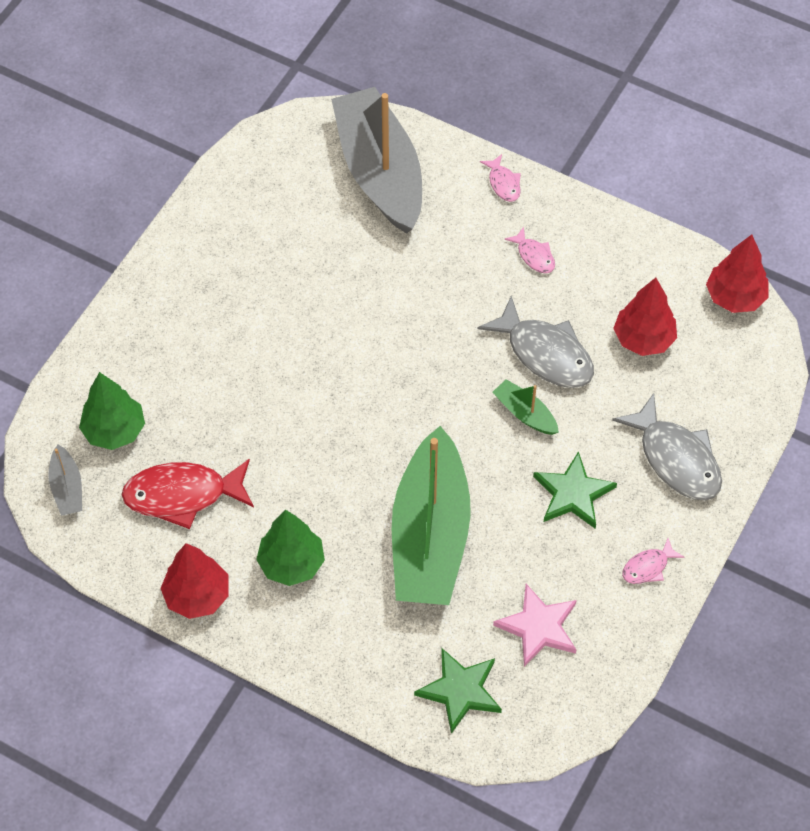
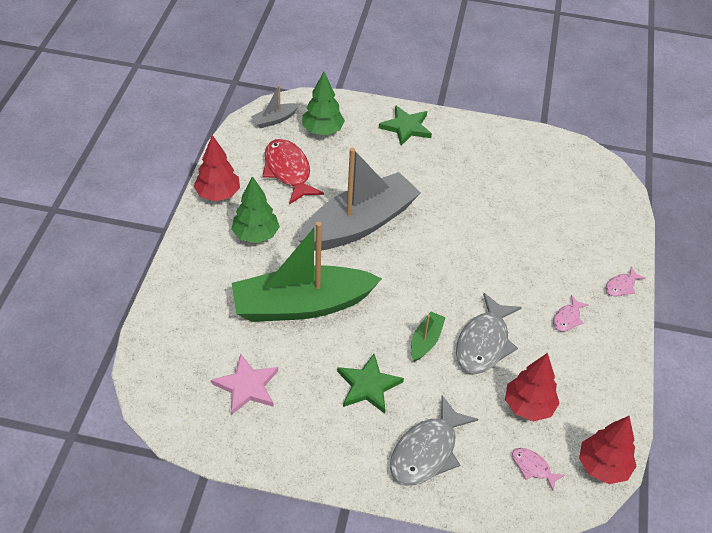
camera: 70 degrees right, 10 degrees down
(379, 172) = (588, 213): grey boat -> grey boat (359, 224)
(460, 690) = (183, 349): green star -> green star (406, 127)
(648, 567) = (321, 450): pink fish -> pink fish (533, 467)

